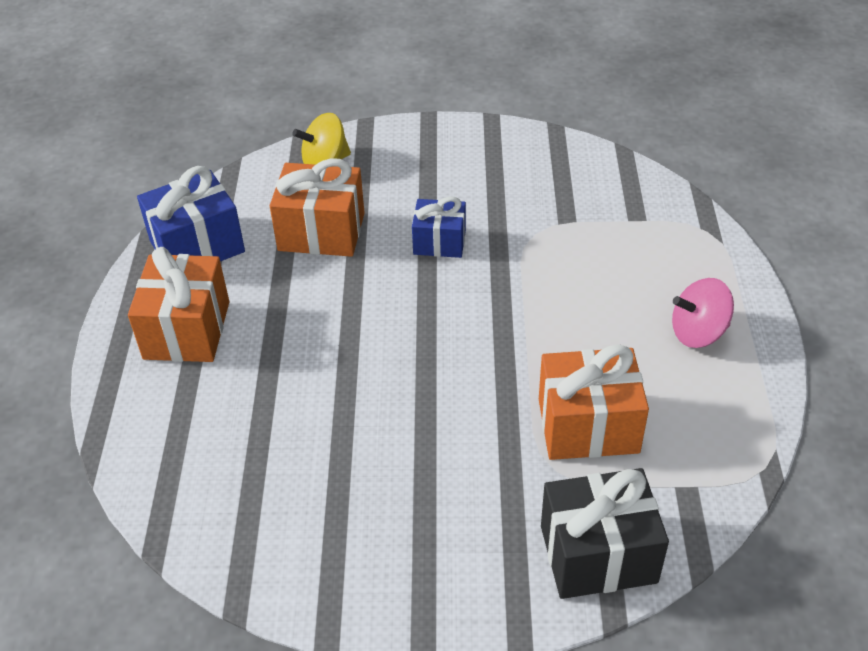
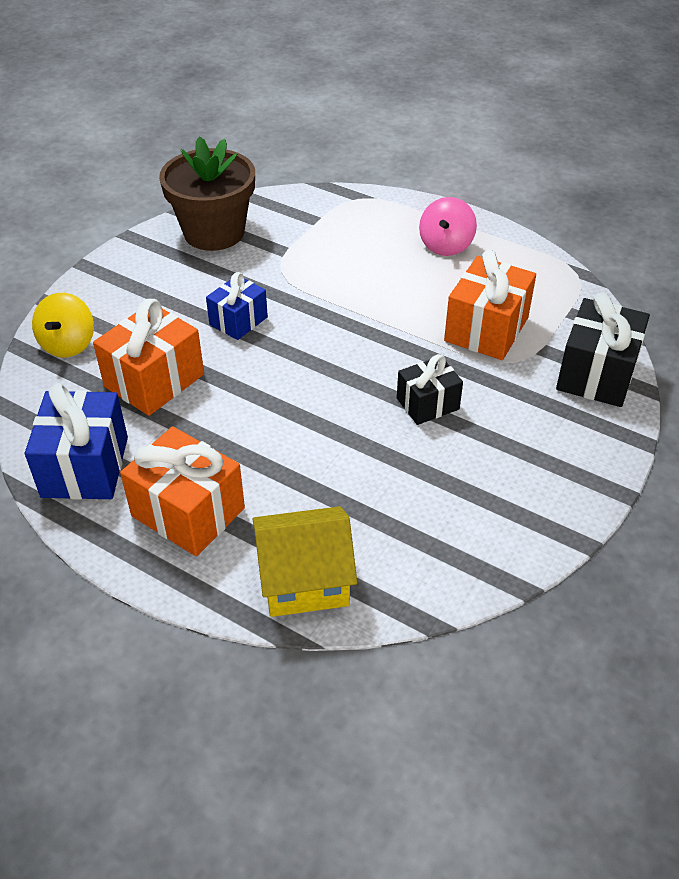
camera: 60 degrees left, 0 degrees up
(156, 440) = (304, 580): none -> yellow house
(434, 427) = (427, 404): none -> black gift
(547, 164) = (214, 232): none -> brown flower pot

